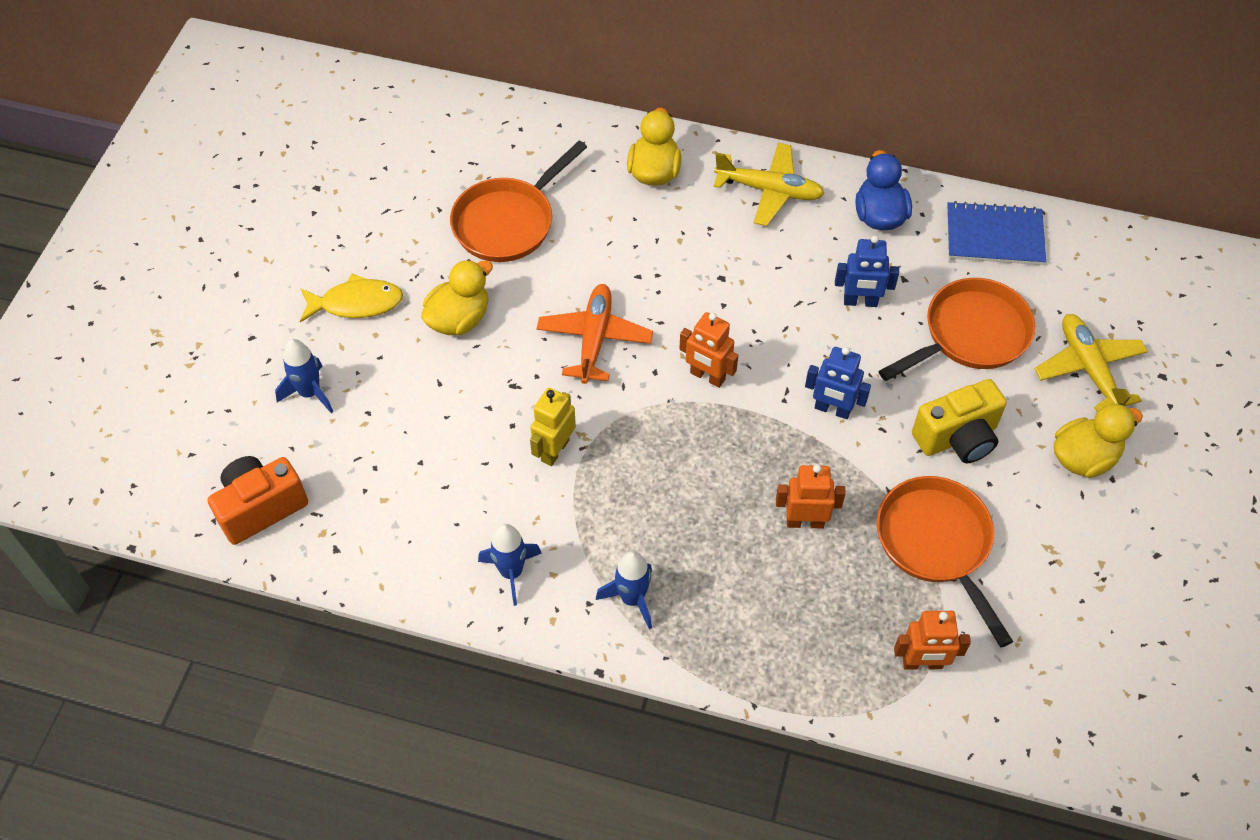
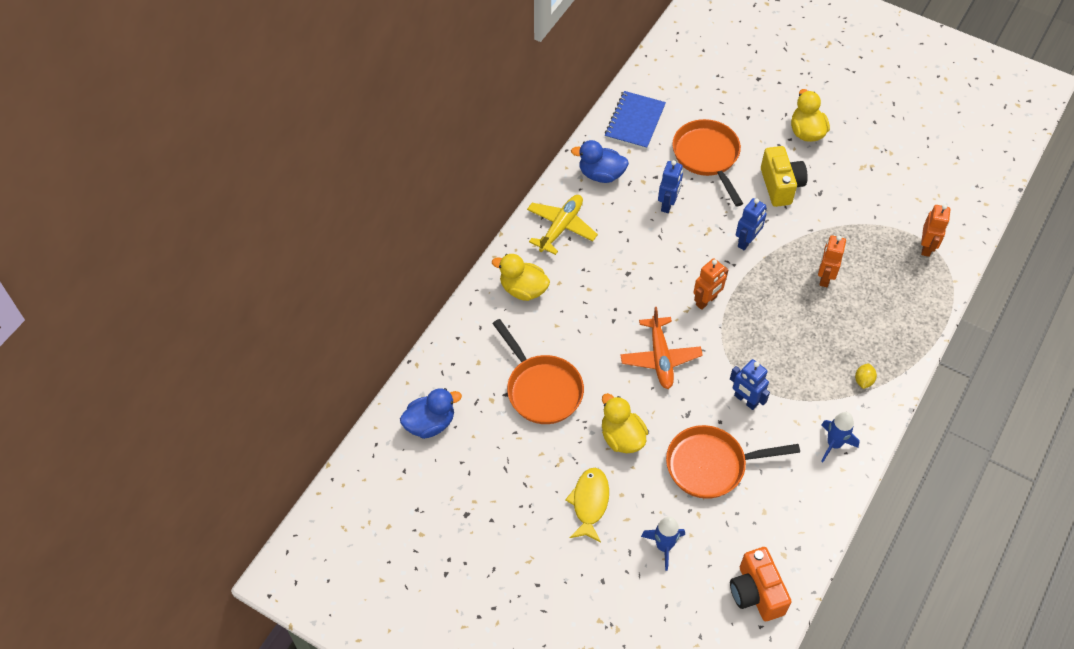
camera: 75 degrees left, 0 degrees up
(430, 127) = (430, 423): none -> blue duck
(555, 450) = (745, 400): yellow robot -> blue robot
(594, 339) = (660, 358): orange plane -> orange plane turned 120 degrees counterclockwise
(632, 599) = (863, 381): blue rocket -> yellow lemon
(936, 544) = (851, 217): orange pan -> orange pan (711, 465)
(1088, 368) = (745, 109): yellow plane -> none

